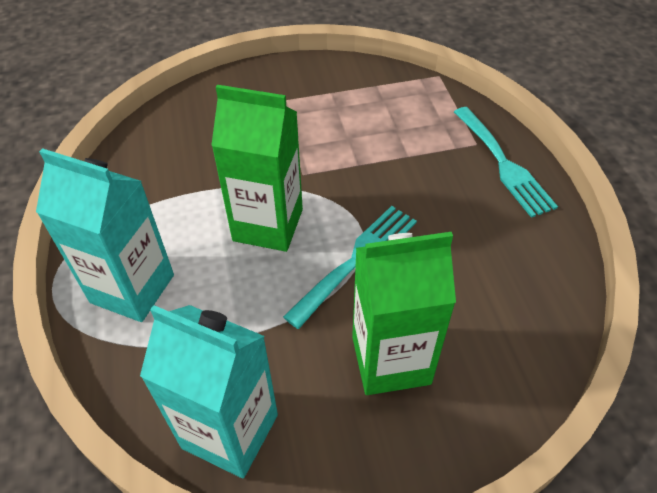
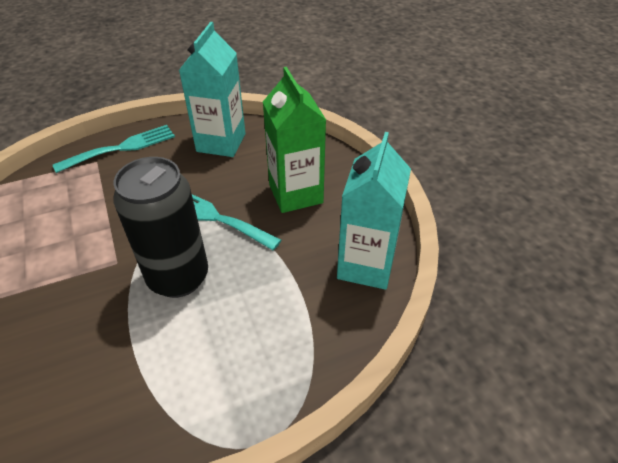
camera: 100 degrees left, 5 degrees down
(132, 288) = (256, 365): turquoise carton -> turquoise carton (221, 143)
(268, 225) = (178, 277): green carton -> black can

